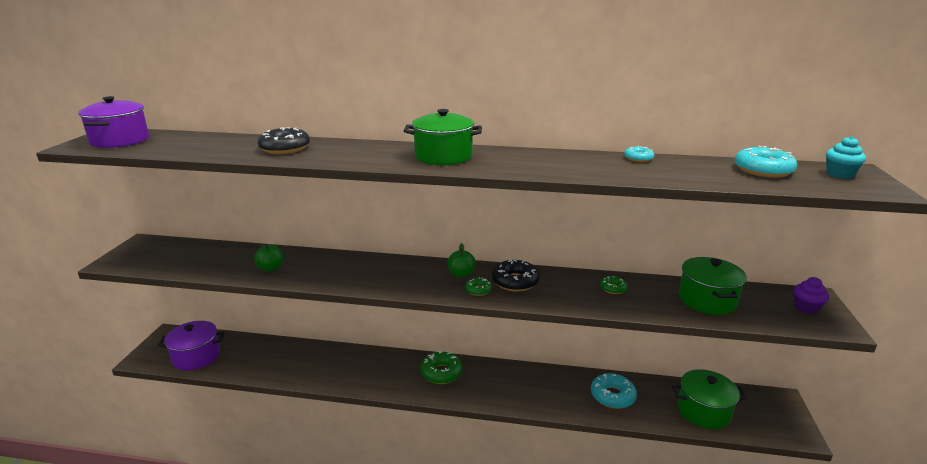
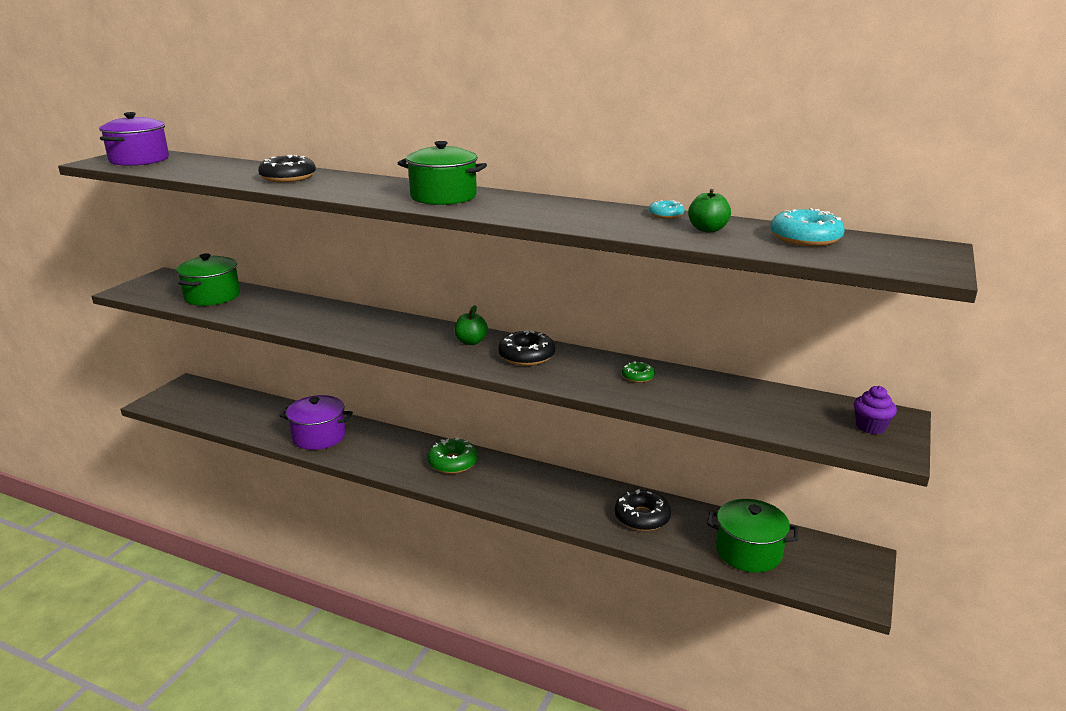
camera: 15 degrees right, 0 degrees up
(196, 356) = (205, 408): purple pot -> purple pot (319, 436)
(271, 268) = (274, 313): green apple -> green apple (707, 229)
(478, 290) = (478, 359): green donut -> none
(612, 396) = (642, 517): turquoise donut -> black donut
(707, 300) = (745, 402): green pot -> green pot (212, 296)
(839, 174) = (901, 250): turquoise cupcake -> none

